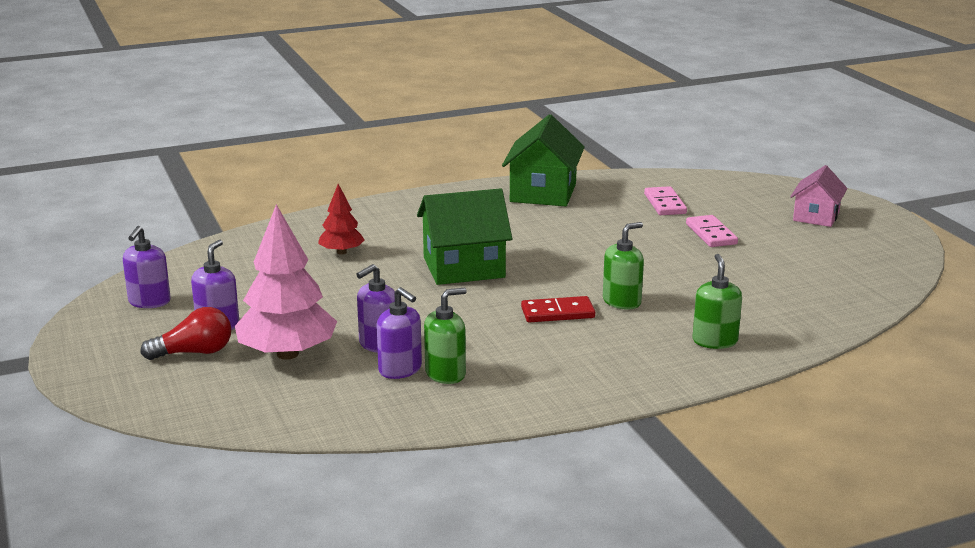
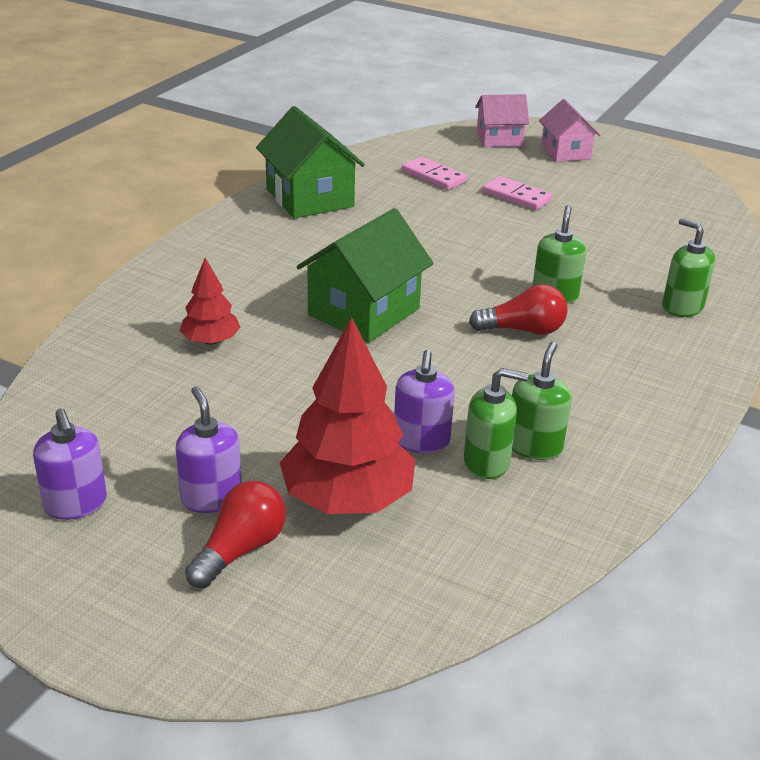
camera: 40 degrees left, 10 degrees up
(287, 354) = (348, 498): pink tree -> red tree
(400, 369) = (487, 462): purple soap dispenser -> green soap dispenser
(557, 313) = (523, 330): red domino -> red light bulb
(771, 193) = (499, 139): none -> pink house

